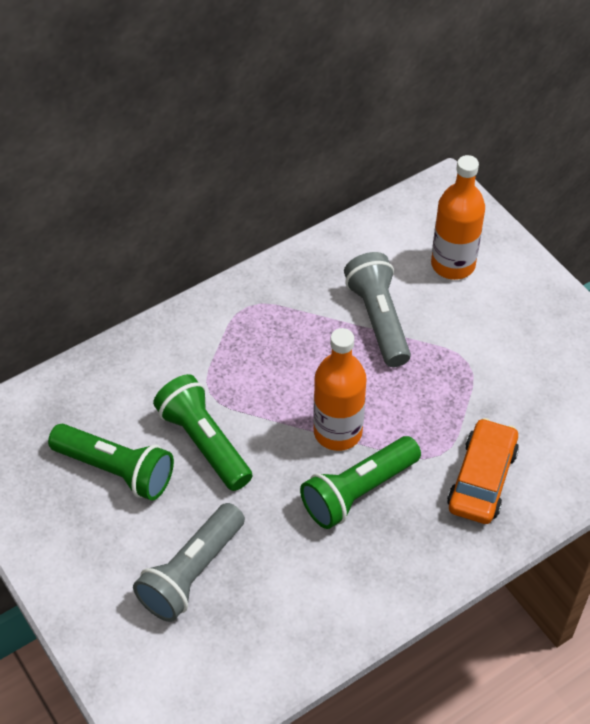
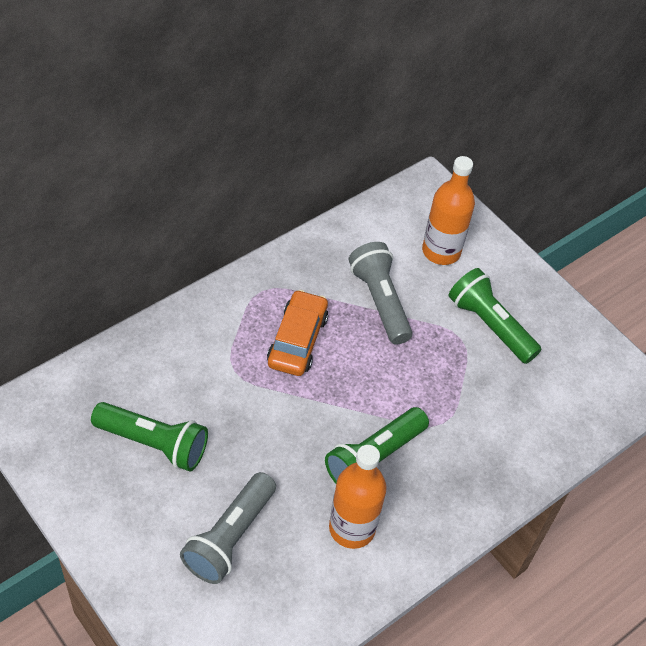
camera: 10 degrees left, 0 degrees up
(204, 443) = (232, 416): green flashlight -> green flashlight (489, 325)
(337, 432) = (352, 404): orange bottle -> orange bottle (352, 528)
(482, 479) = (482, 444): orange car -> orange car (297, 340)

